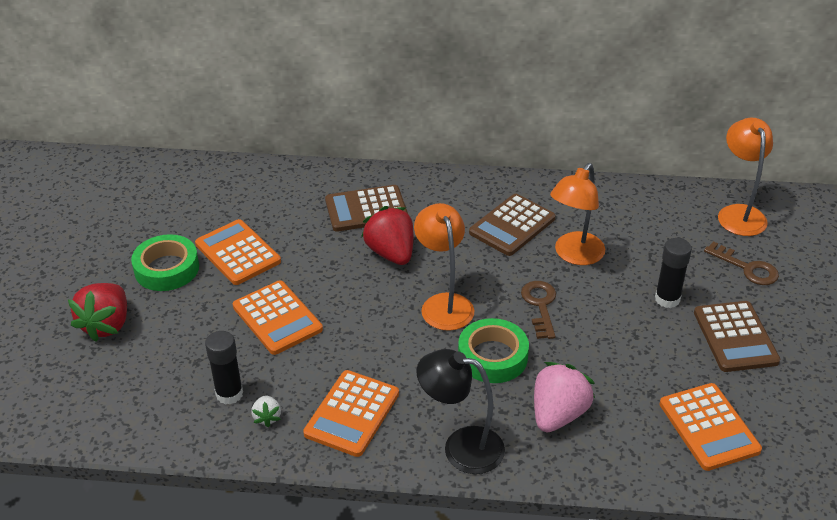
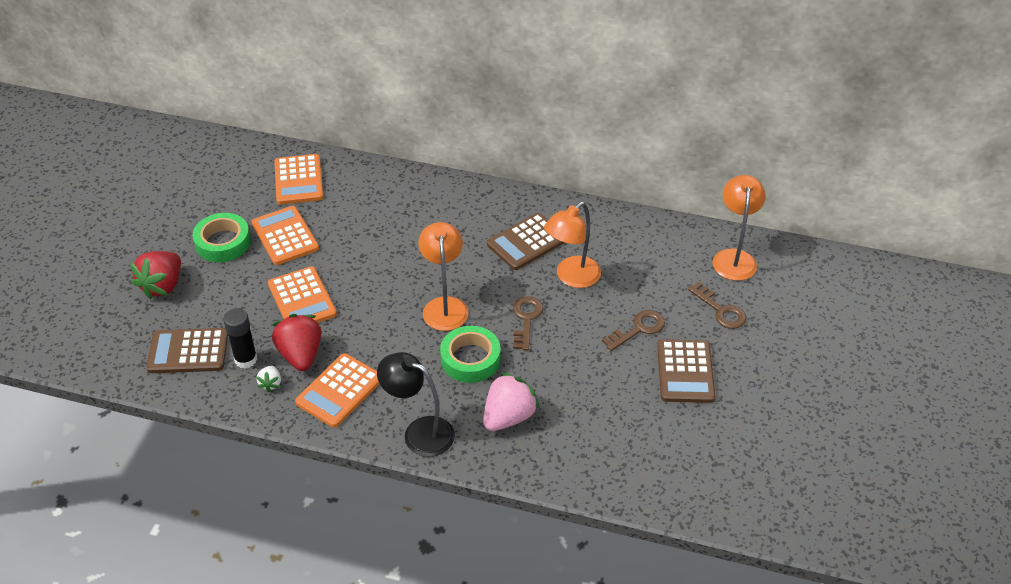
camera: 10 degrees right, 5 degrees up
(366, 209) = (405, 210): brown calculator -> brown calculator (188, 351)
(391, 253) = (414, 254): red strawberry -> red strawberry (300, 355)
(667, 299) = (638, 329): black glue stick -> brown key
(709, 427) = (631, 447): orange calculator -> orange calculator (298, 180)

